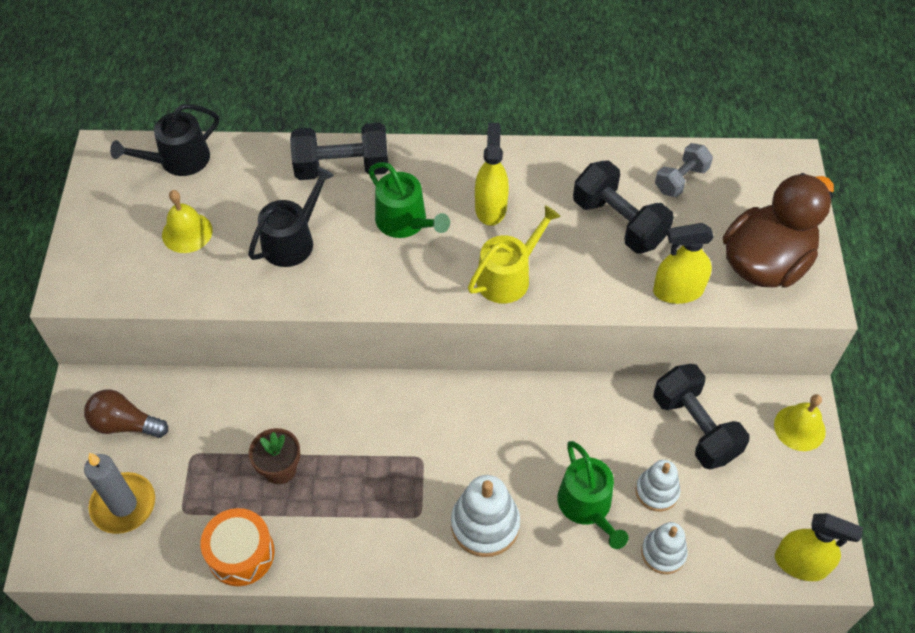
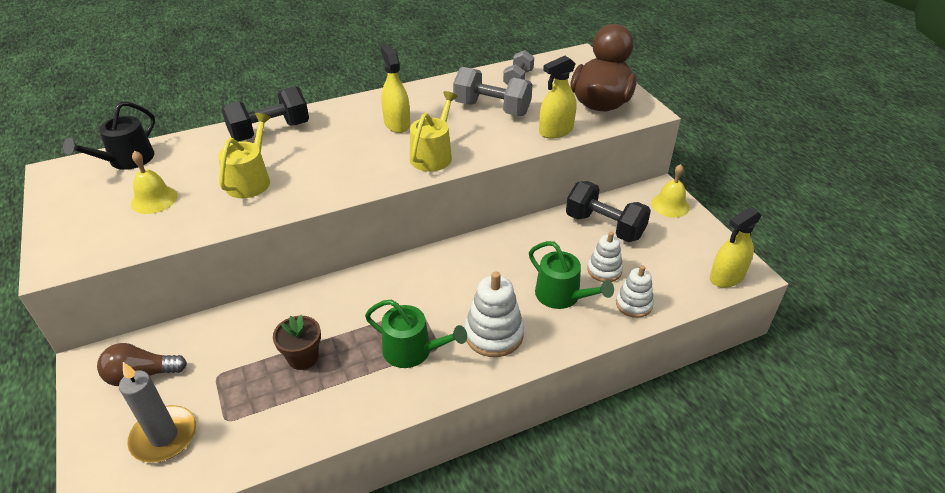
camera: 25 degrees left, 15 degrees down
(241, 553) = (296, 431): orange drum -> none
(292, 240) = (250, 180): black watering can -> yellow watering can
(405, 222) = (337, 147): green watering can -> green watering can (413, 351)
(619, 222) = (492, 108): black dumbbell -> grey dumbbell
(801, 563) = (726, 277): yellow spray bottle -> yellow spray bottle turned 150 degrees clockwise

